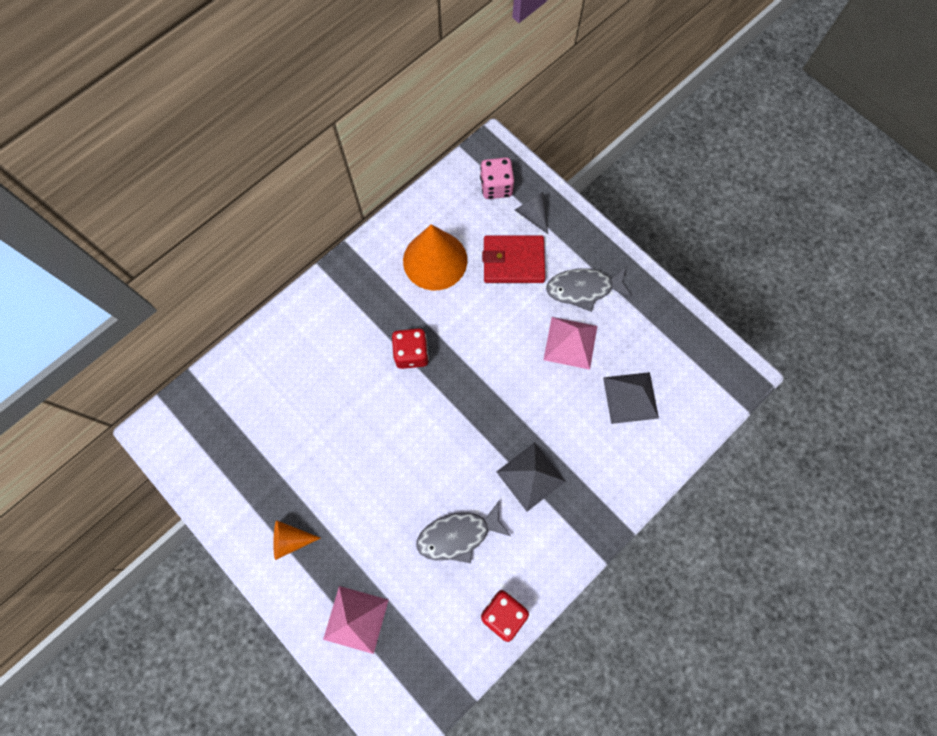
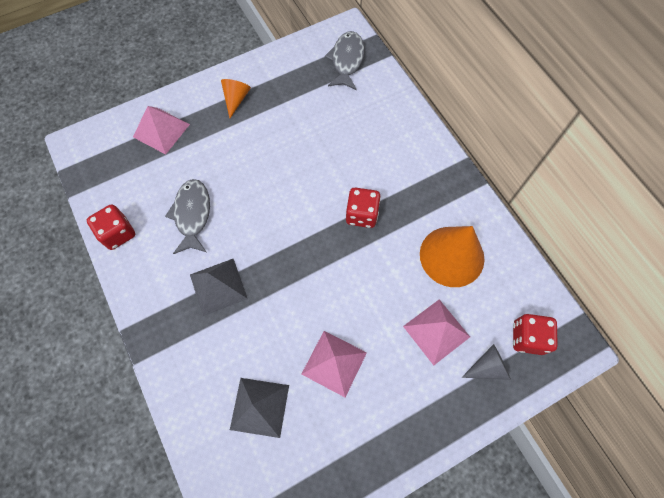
camera: 105 degrees right, 5 degrees down
(496, 187) = (527, 337): pink dice -> red dice
(513, 261) = (436, 331): red wallet -> pink pyramid
(583, 289) = (389, 396): grey fish -> grey fish (347, 60)

